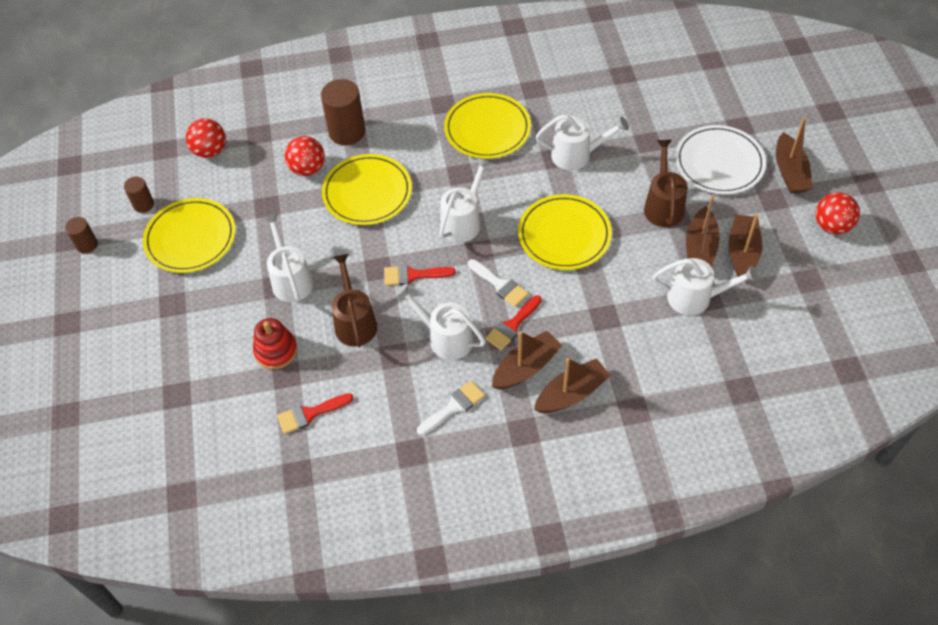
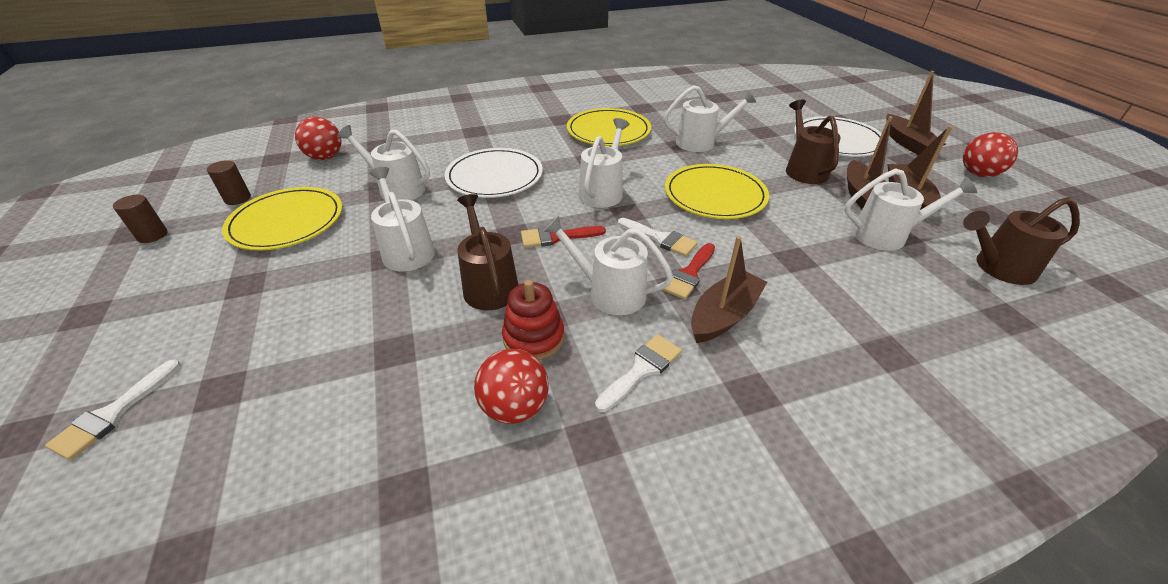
camera: 10 degrees left, 15 degrees down
(115, 405) = (113, 414): none -> white brush
(276, 351) = (381, 323): red stacking toy -> red stacking toy (534, 338)
(279, 202) = (397, 189): none -> white watering can
(307, 169) = (429, 164): red ball -> red ball (515, 407)
(310, 414) = (428, 398): red brush -> none
(347, 132) = (470, 139): brown cylinder -> none
(367, 192) = (494, 176): yellow plate -> white plate
(571, 394) = (796, 340): brown boat -> none
(769, 342) = (998, 268): none -> brown watering can

